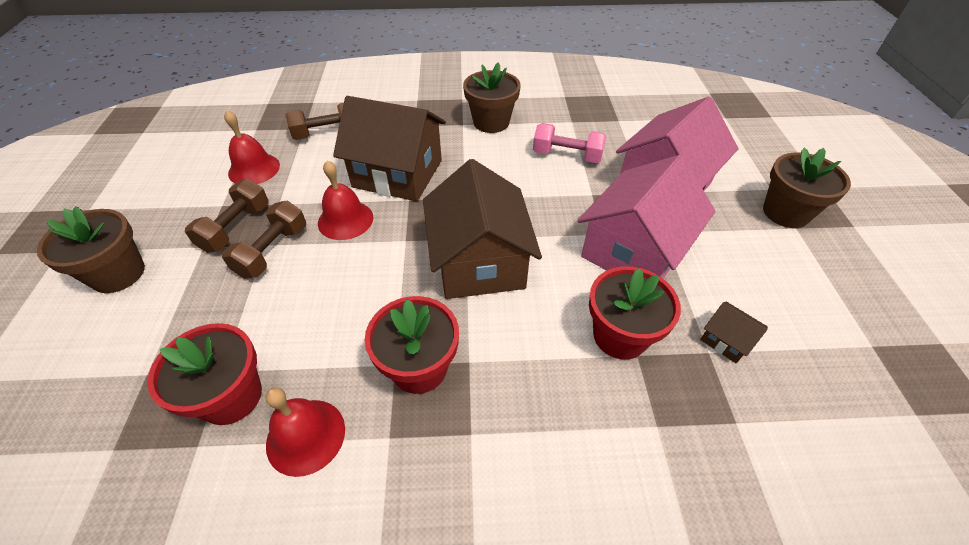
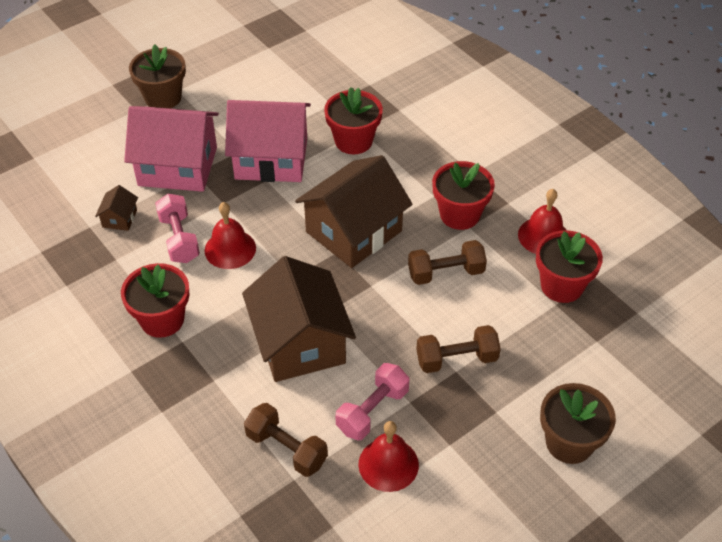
camera: 125 degrees left, 0 degrees up
(236, 228) = (460, 407): brown dumbbell -> brown dumbbell (446, 273)
(298, 181) = (372, 411): none -> pink dumbbell
(345, 220) = (385, 338): red bell -> red bell (230, 249)
(491, 122) = (162, 320): brown flower pot -> red flower pot
(726, 340) = (316, 99): brown house -> brown house (119, 218)

